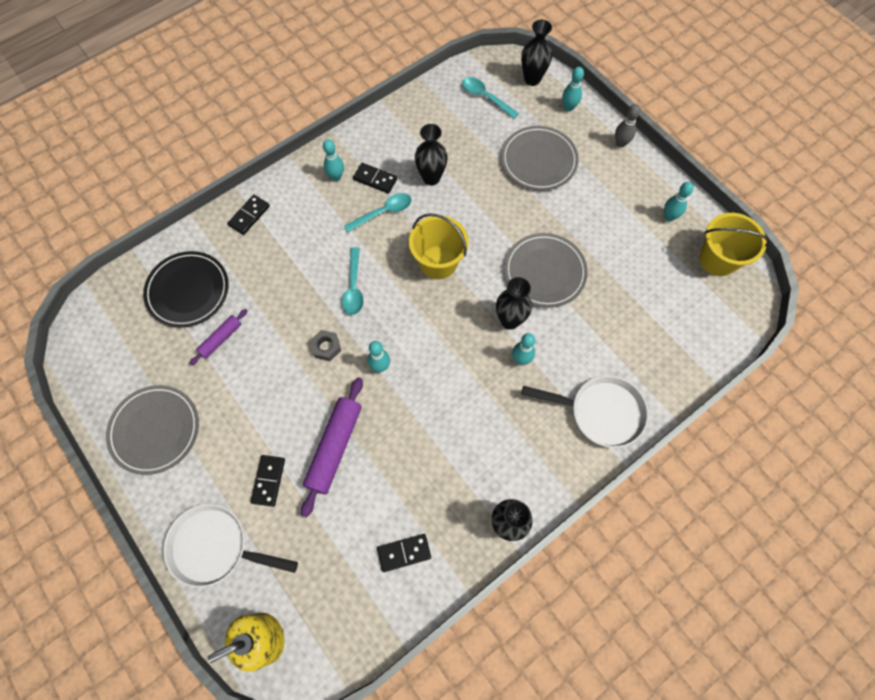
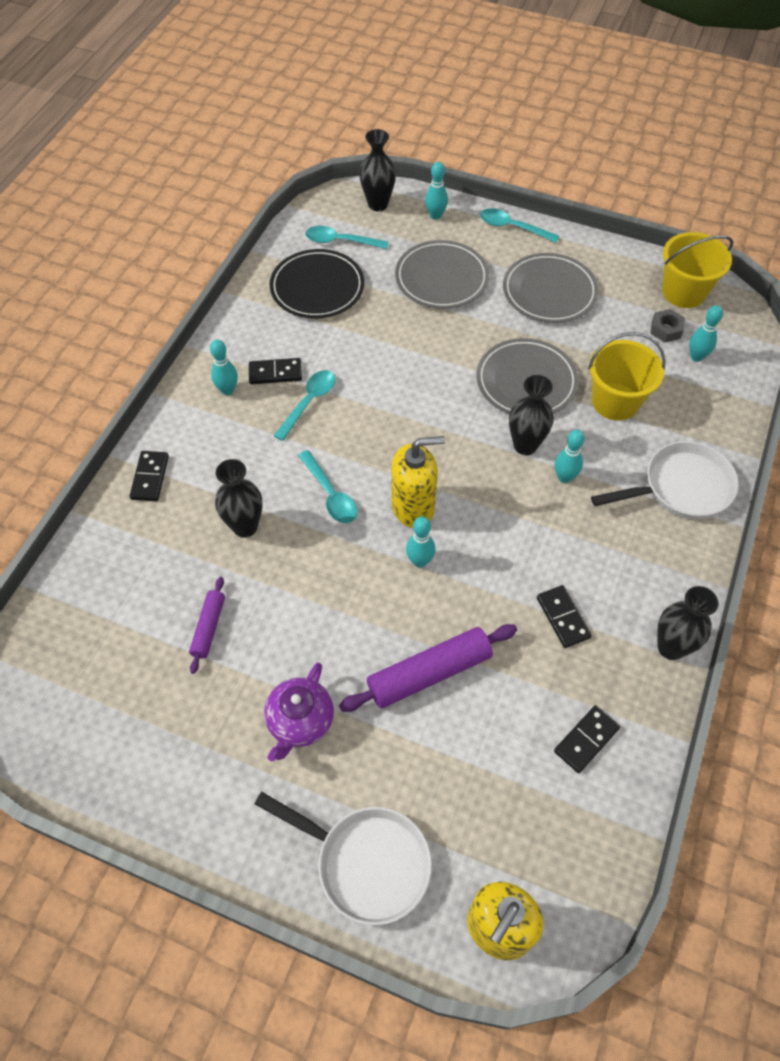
camera: 30 degrees left, 10 degrees down
(155, 430) = (196, 774): grey plate -> grey plate (549, 292)
(188, 291) = (129, 595): black plate -> black plate (317, 287)
(215, 547) = (366, 863): white pan -> white pan turned 135 degrees counterclockwise
(235, 433) = (300, 721): none -> purple teapot
(268, 481) = (378, 752): black domino -> black domino (563, 617)
(326, 347) = (343, 572): grey nut -> grey nut (666, 329)
(334, 447) = (429, 673): purple rolling pin -> purple rolling pin turned 75 degrees clockwise
(402, 325) = (413, 507): none -> yellow soap dispenser
(431, 178) = (338, 344): black vase -> black vase (245, 526)
(438, 262) = (407, 424): yellow bucket -> yellow bucket (615, 401)
(620, 143) = (512, 227): grey bowling pin -> turquoise spoon
(669, 217) = (609, 274): turquoise bowling pin -> turquoise bowling pin (696, 357)

